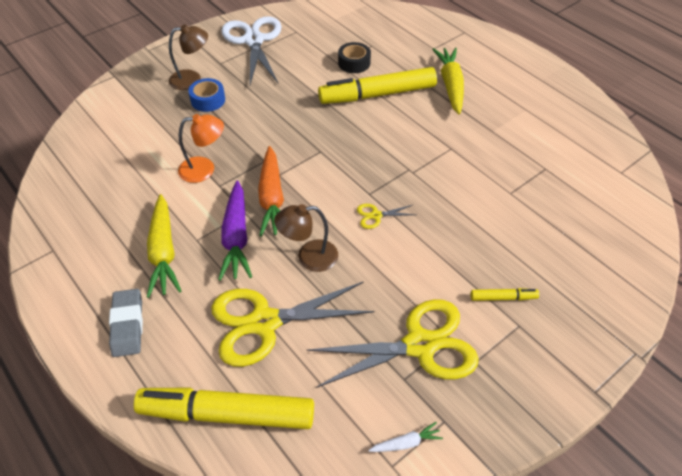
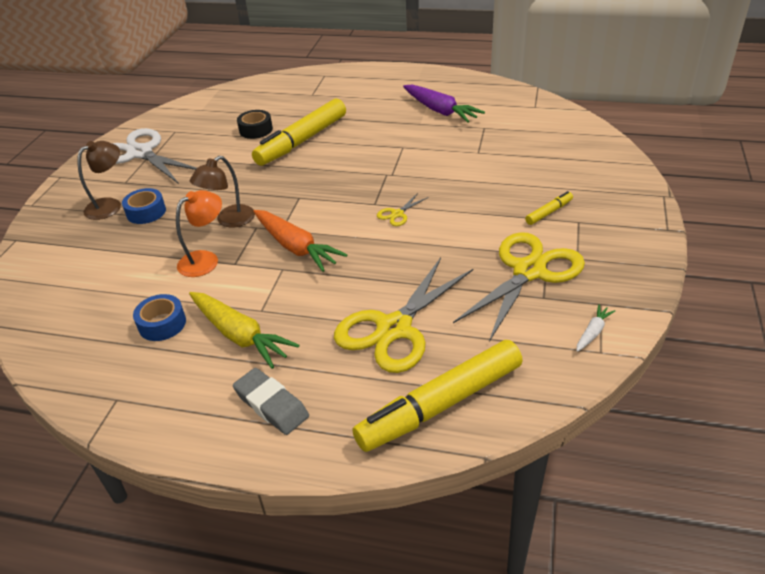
camera: 35 degrees left, 10 degrees down
(129, 207) = (162, 324): none -> blue tape
(236, 237) = (297, 288): purple carrot -> purple carrot (440, 111)
(309, 257) = (377, 267): brown lamp -> brown lamp (229, 220)
(450, 85) = (354, 110): yellow carrot -> none

